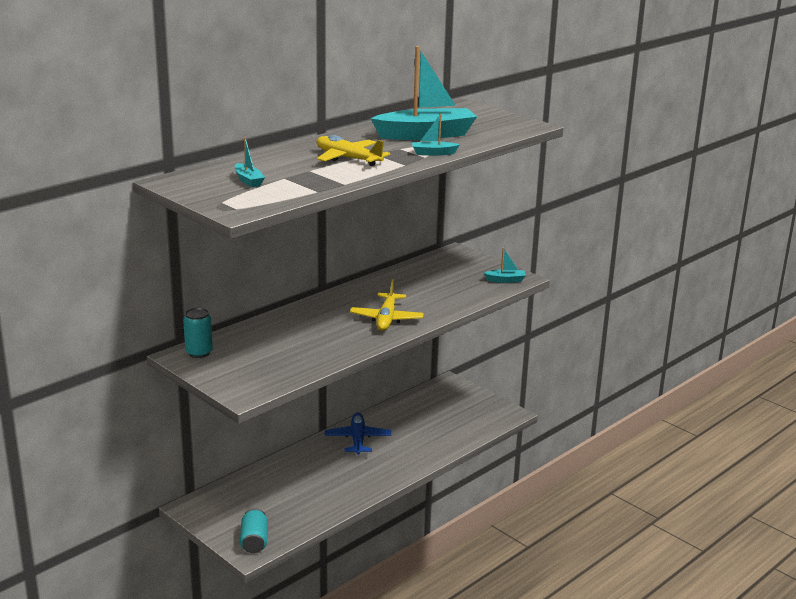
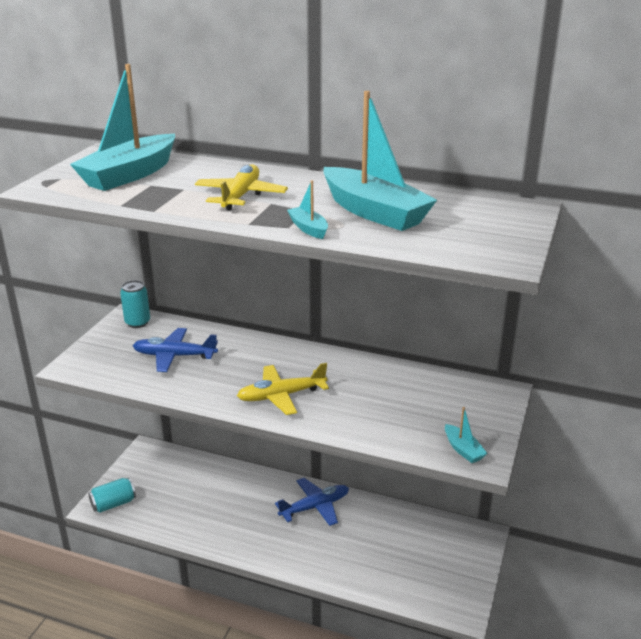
camera: 65 degrees right, 5 degrees up
(248, 181) = (130, 175): turquoise boat -> turquoise boat, size x2.31
(280, 347) = (174, 356): none -> blue plane

